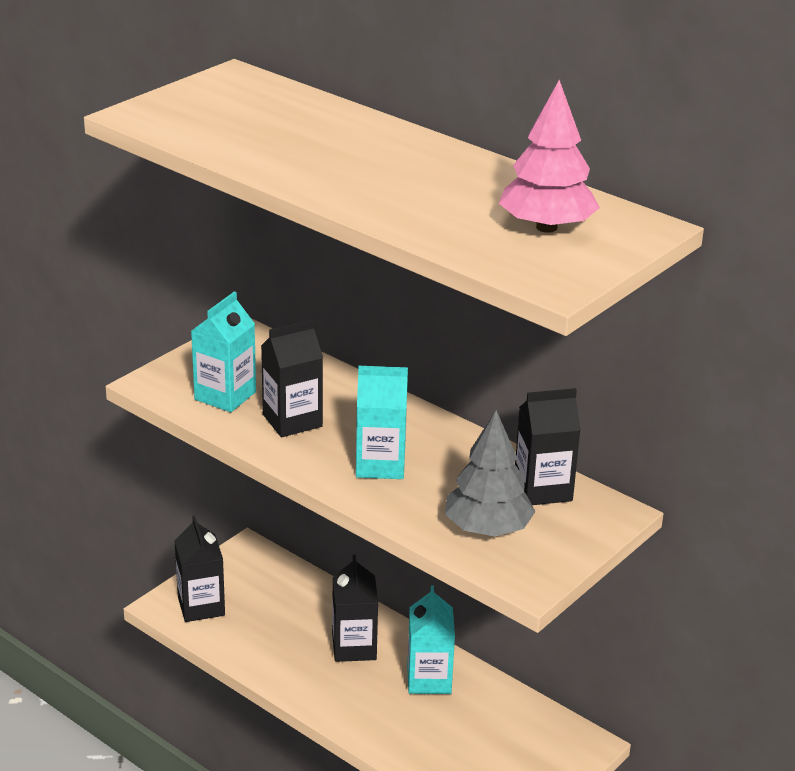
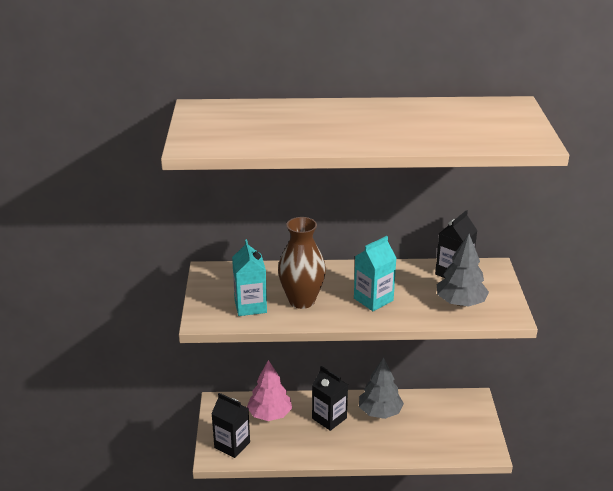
camera: 40 degrees left, 0 degrees up
(292, 420) = (302, 301): black carton -> brown vase
(429, 679) = (380, 412): turquoise carton -> grey tree
(546, 227) = (483, 120): pink tree -> pink tree (270, 414)

